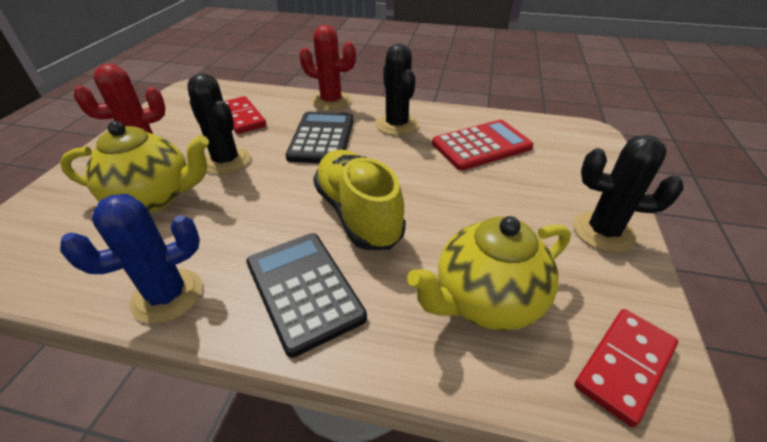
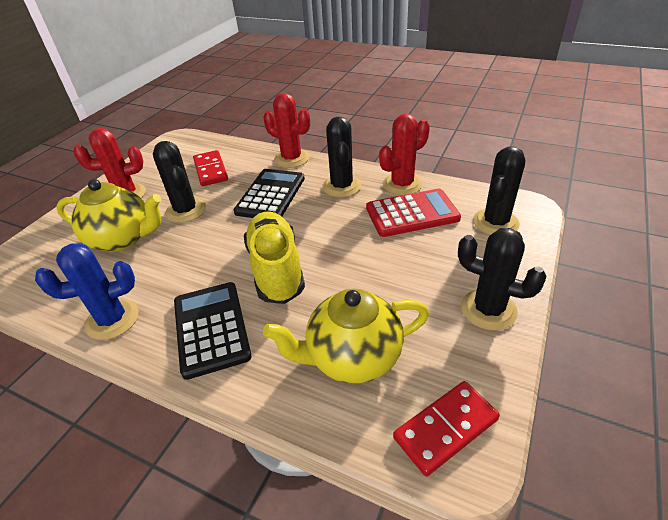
camera: 15 degrees right, 0 degrees up
(459, 119) = (402, 184): none -> red cactus
(567, 148) = (495, 222): none -> black cactus

